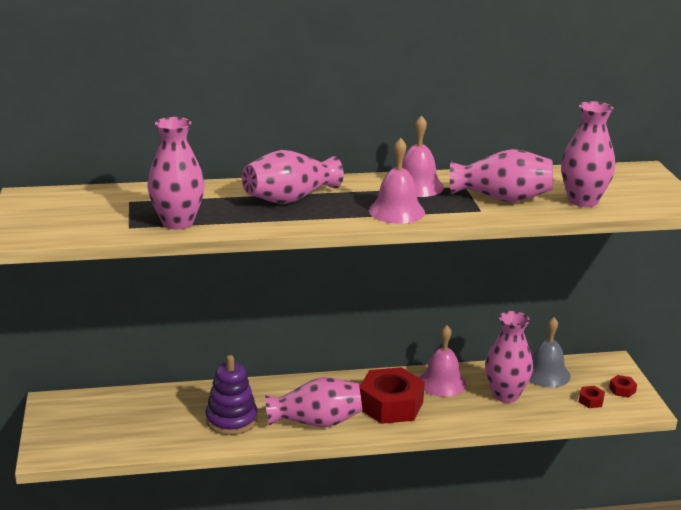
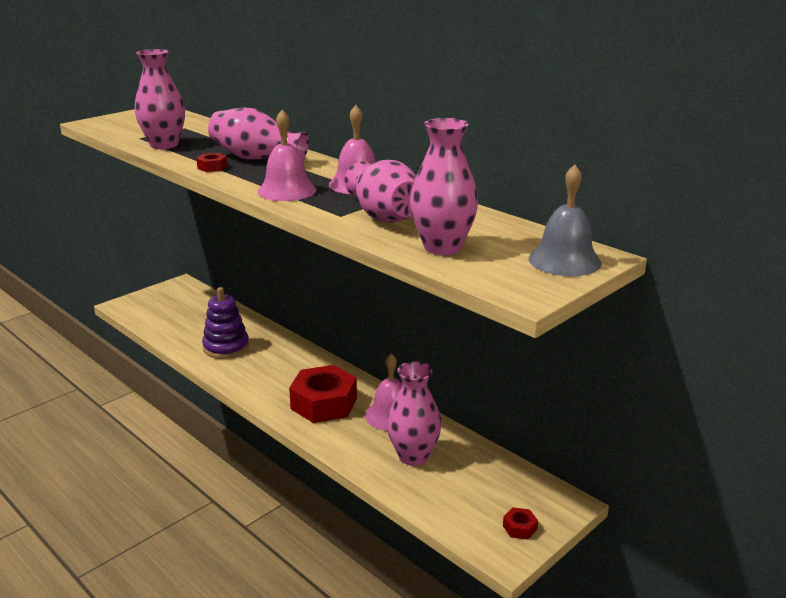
camera: 55 degrees right, 0 degrees up
(316, 422) = (260, 380): pink vase -> none
(546, 374) = (484, 467): grey bell -> grey bell (564, 260)
(591, 401) = (470, 512): red nut -> red nut (212, 167)

